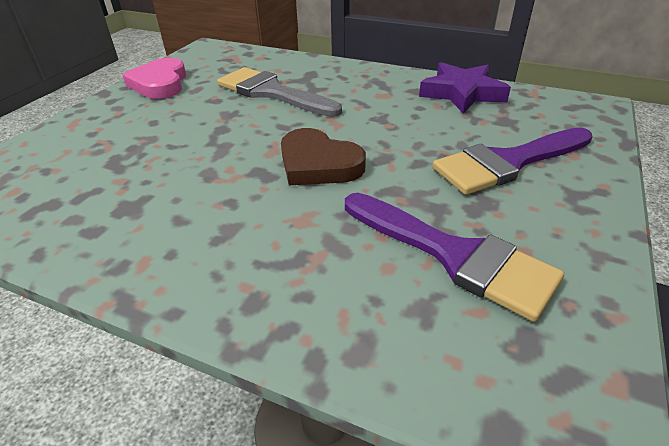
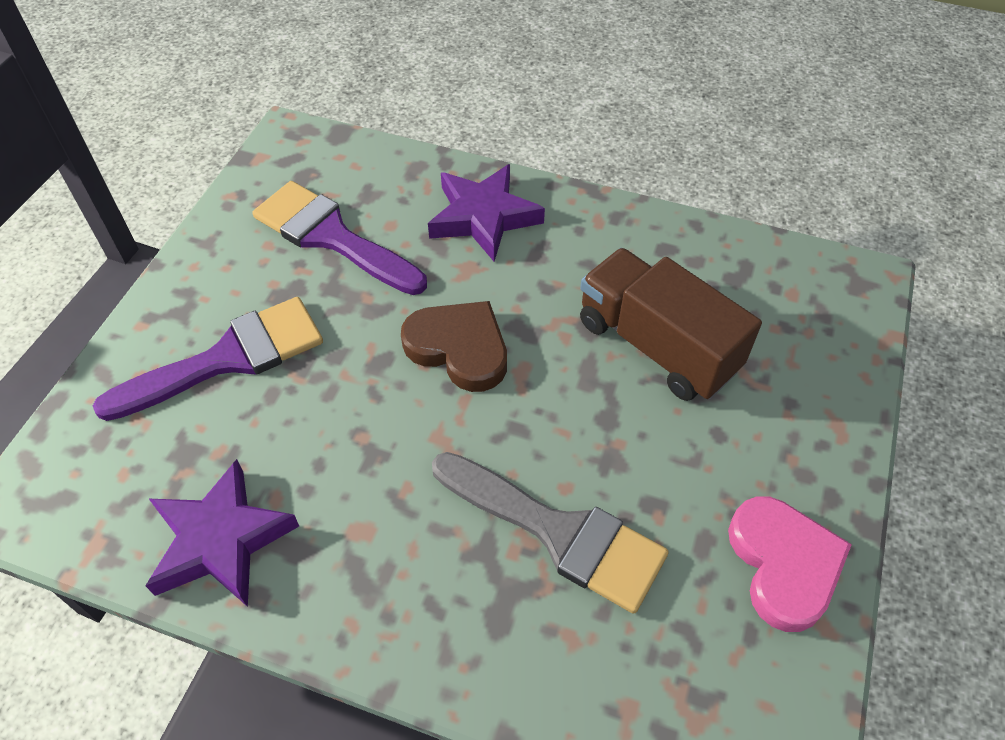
camera: 175 degrees right, 15 degrees up
(159, 162) = (657, 345): none -> brown truck
(275, 271) = (484, 217): none -> purple star

